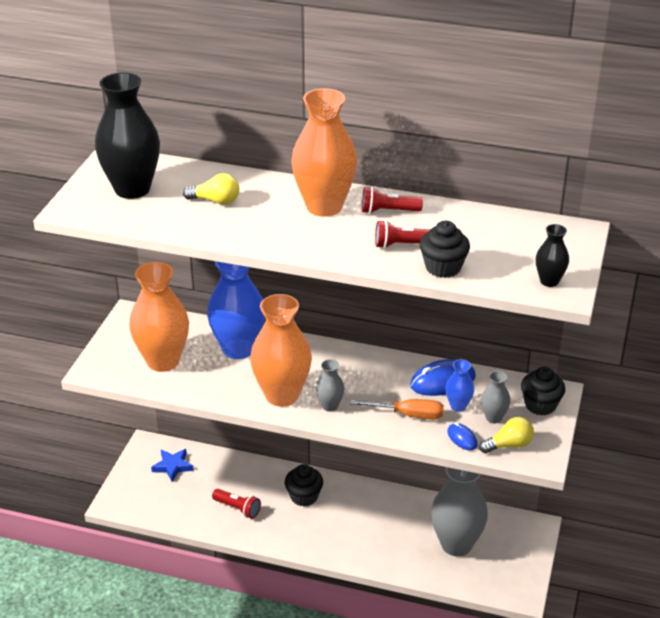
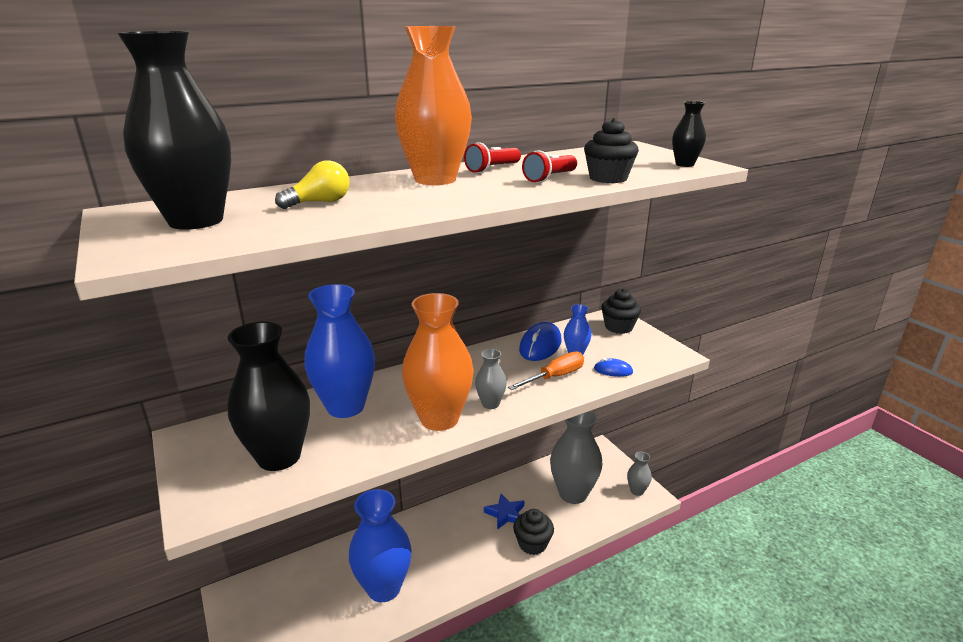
camera: 45 degrees left, 10 degrees down
(163, 361) = (279, 457): orange vase -> black vase
(173, 466) = (278, 595): blue star -> blue star (505, 514)
(237, 508) = (384, 588): red flashlight -> blue vase
(304, 496) = (428, 537): black cupcake -> black cupcake (532, 543)
(493, 418) = (608, 348): grey vase -> grey vase (637, 491)
(509, 445) = (645, 358): yellow light bulb -> none

